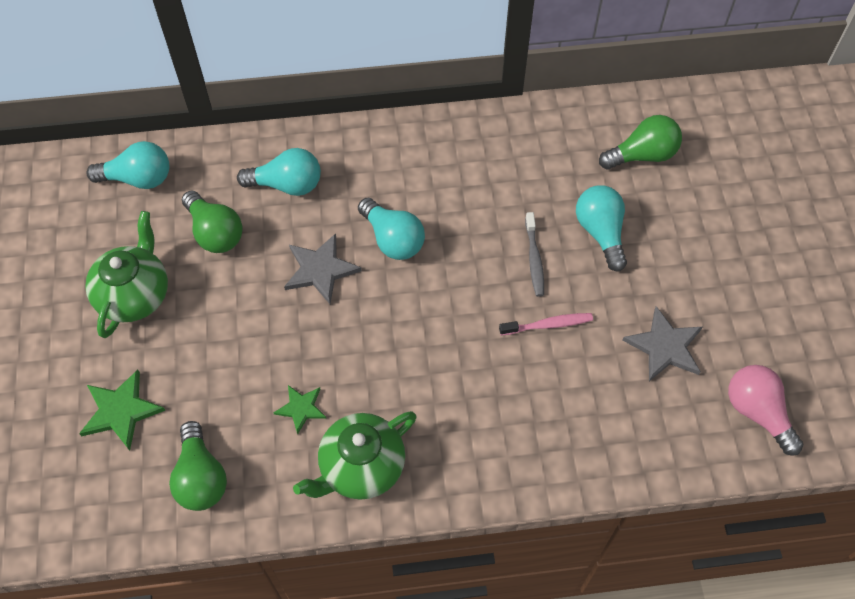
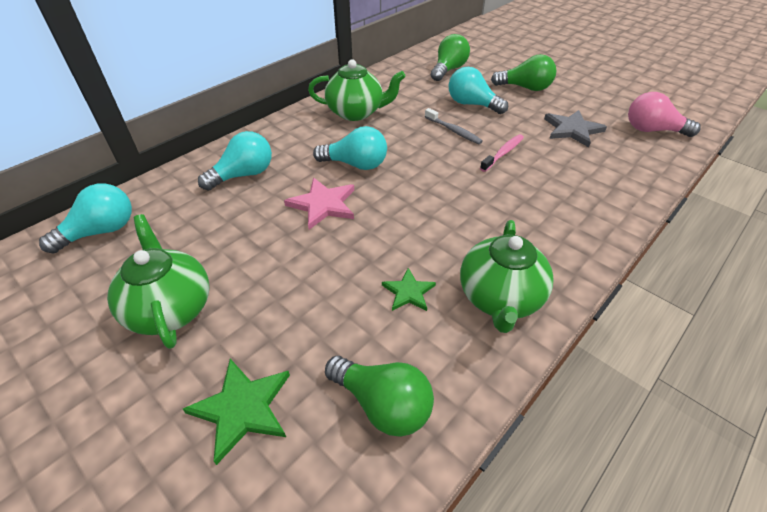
camera: 40 degrees left, 15 degrees down
(215, 233) = (210, 228): green light bulb -> green light bulb (525, 88)
(320, 269) = (323, 204): grey star -> pink star
(464, 163) = (356, 112): none -> green teapot

